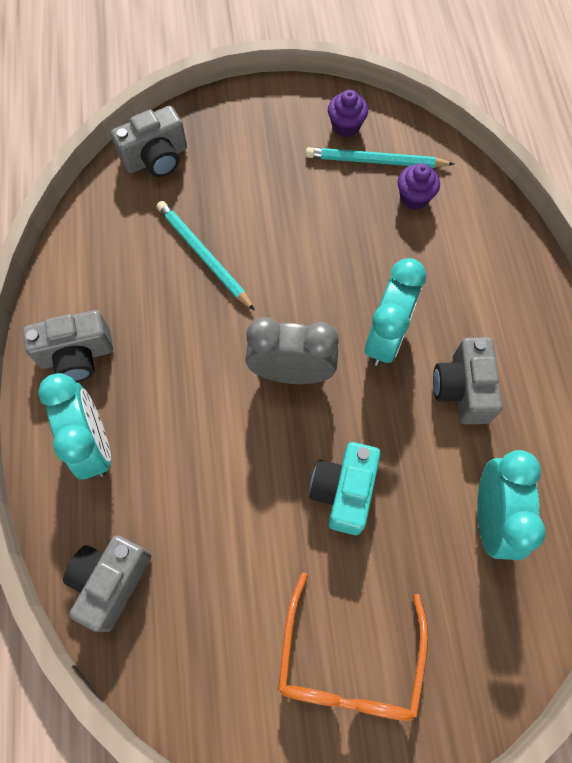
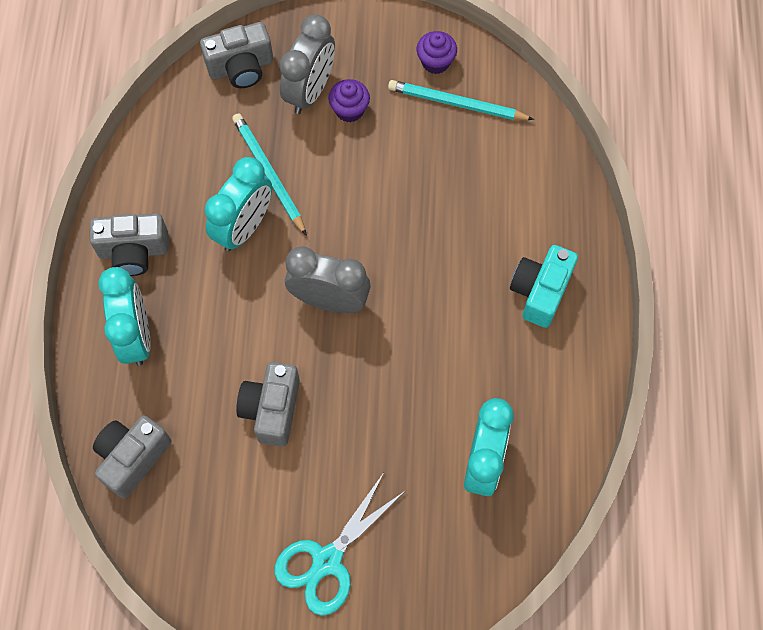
camera: 10 degrees right, 0 degrees up
(229, 170) = (310, 91): none -> grey clock
(344, 491) = (354, 416): turquoise camera -> turquoise camera (540, 291)
(349, 661) = (327, 561): orange glasses -> turquoise scissors
(386, 338) = (426, 282): turquoise clock -> turquoise clock (244, 227)
(414, 197) = (486, 147): purple cupcake -> purple cupcake (349, 110)
(462, 389) = (486, 342): grey camera -> grey camera (272, 409)

